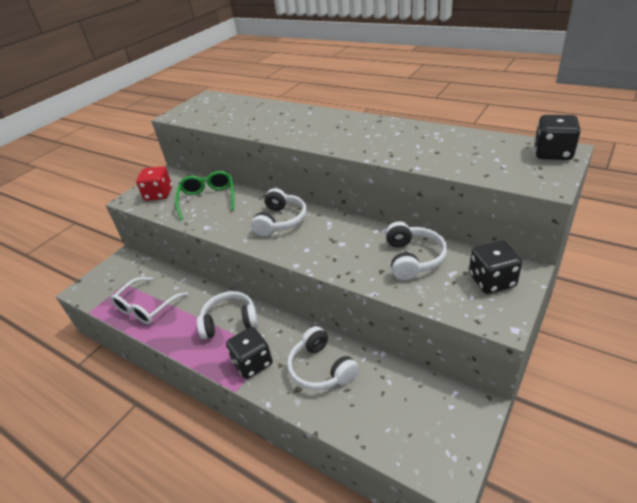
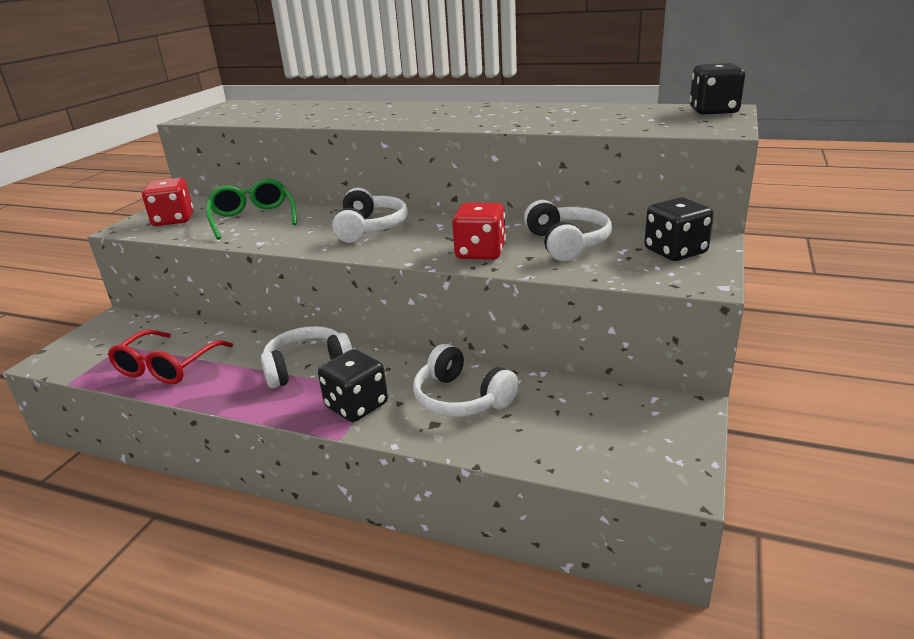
camera: 15 degrees left, 10 degrees down
(146, 307) = (167, 367): white glasses -> red glasses
(348, 260) = (480, 252): none -> red dice

